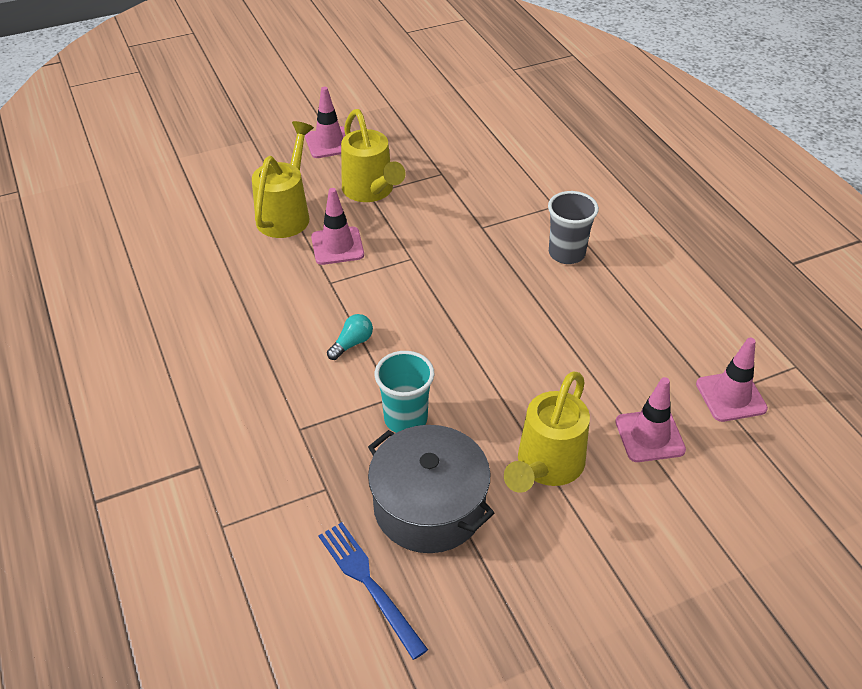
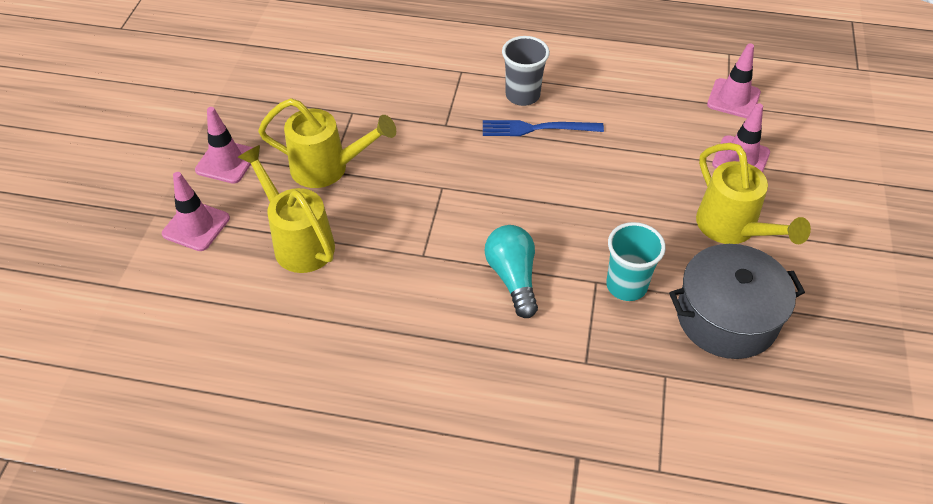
camera: 55 degrees left, 5 degrees up
(337, 246) = (379, 227): pink traffic cone -> pink traffic cone (196, 226)
(352, 343) = (513, 277): turquoise light bulb -> turquoise light bulb, size x1.69
(369, 584) = (780, 394): blue fork -> blue fork (537, 128)

